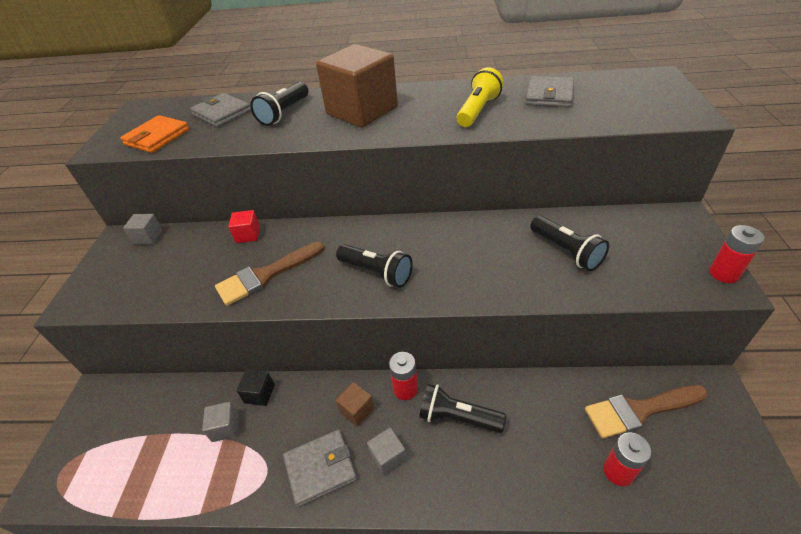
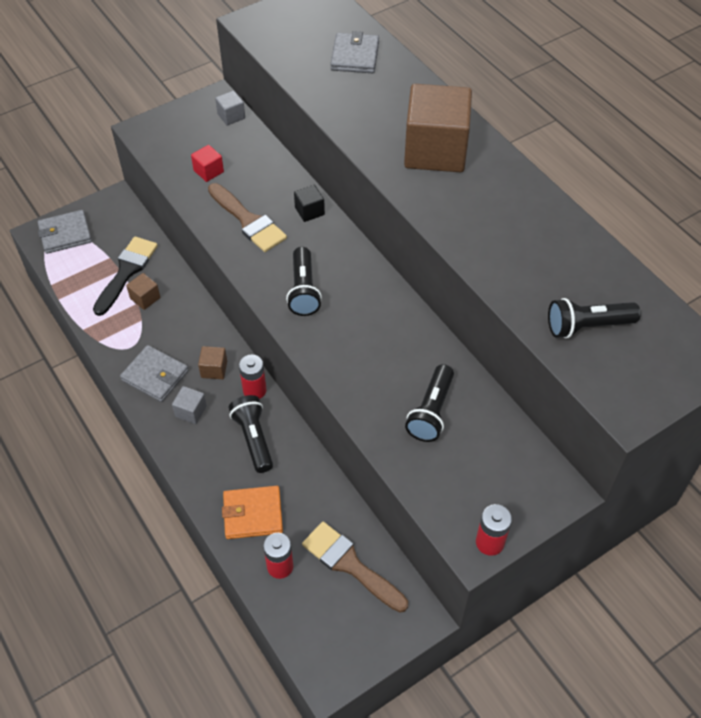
camera: 50 degrees right, 10 degrees up
(157, 137) = (288, 43): orange wallet -> orange wallet (253, 514)
(179, 428) = (126, 272): none -> black brush
(225, 427) = (145, 298): grey cube -> brown cube
(248, 235) = (282, 177): red cube -> red cube (208, 171)
(259, 394) = (184, 299): black cube -> black cube (309, 211)
(266, 275) = (248, 221): brown brush -> brown brush turned 150 degrees counterclockwise
(284, 113) = (388, 98): black flashlight -> black flashlight (587, 326)
(478, 110) = (504, 236): yellow flashlight -> none
(549, 95) = (581, 279): grey wallet -> grey wallet (65, 234)

